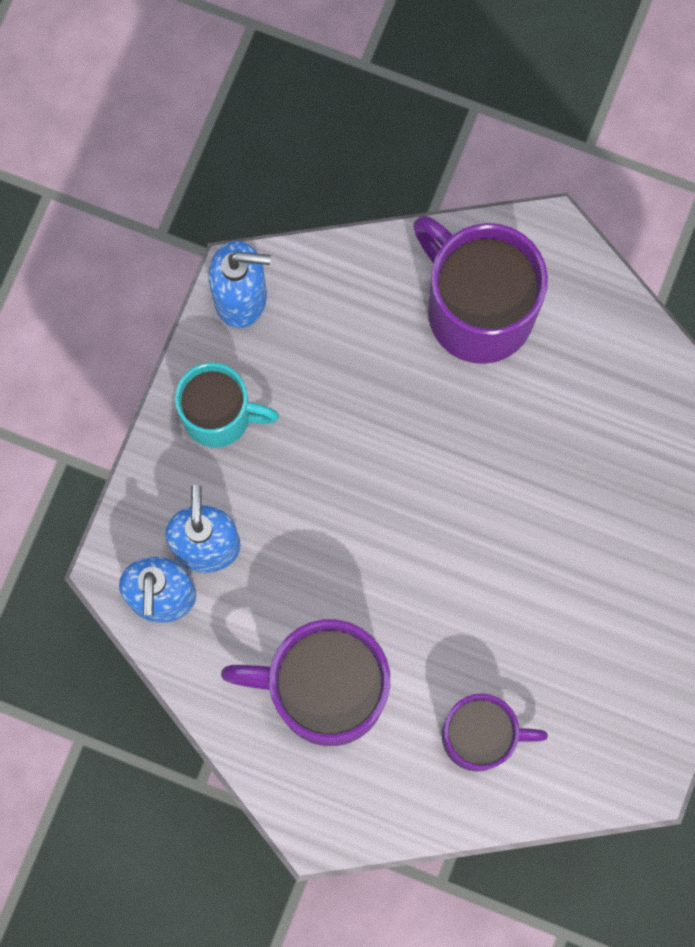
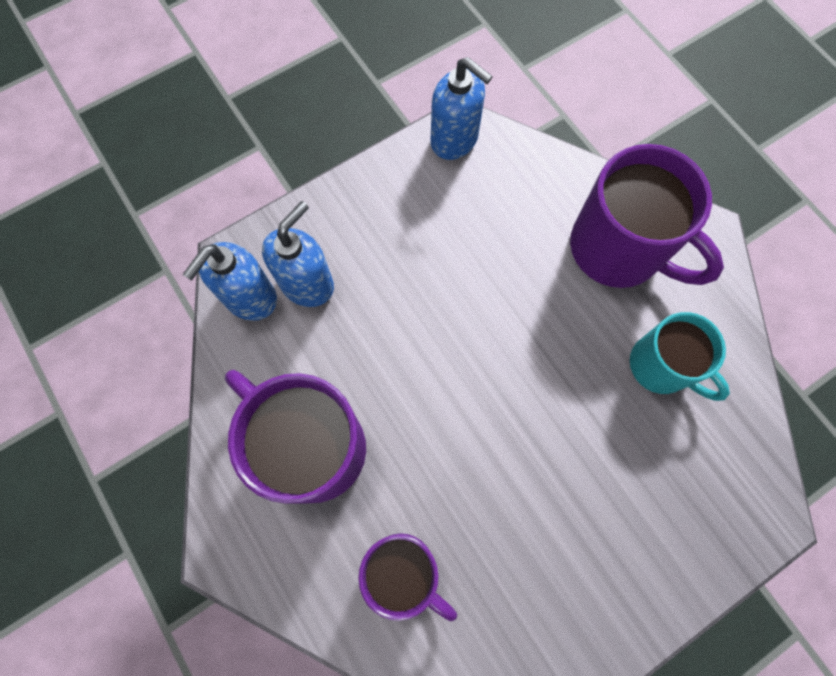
camera: 35 degrees right, 5 degrees down
(219, 415) = (383, 204): turquoise mug -> turquoise mug (661, 366)
(477, 309) = (619, 249): purple mug -> purple mug turned 135 degrees clockwise

